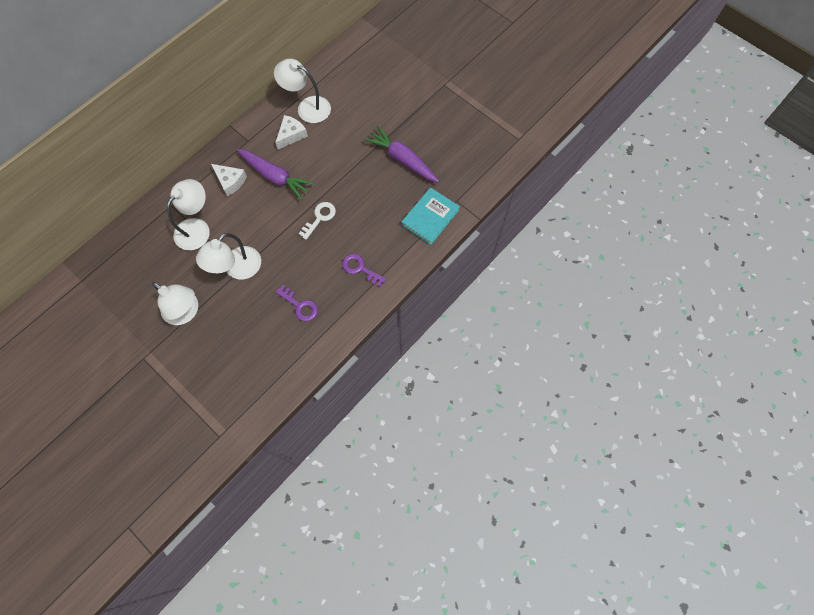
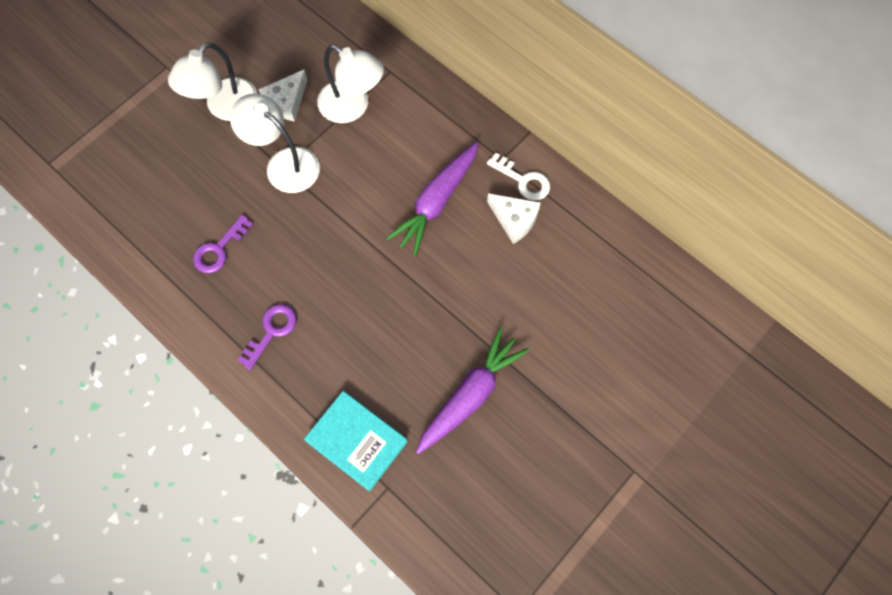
camera: 90 degrees right, 0 degrees up
(230, 181) = (429, 142): white cheese -> white cheese (287, 101)
(307, 107) = (569, 240): white lamp -> none
(320, 218) = (362, 269): white key -> white key (523, 180)

